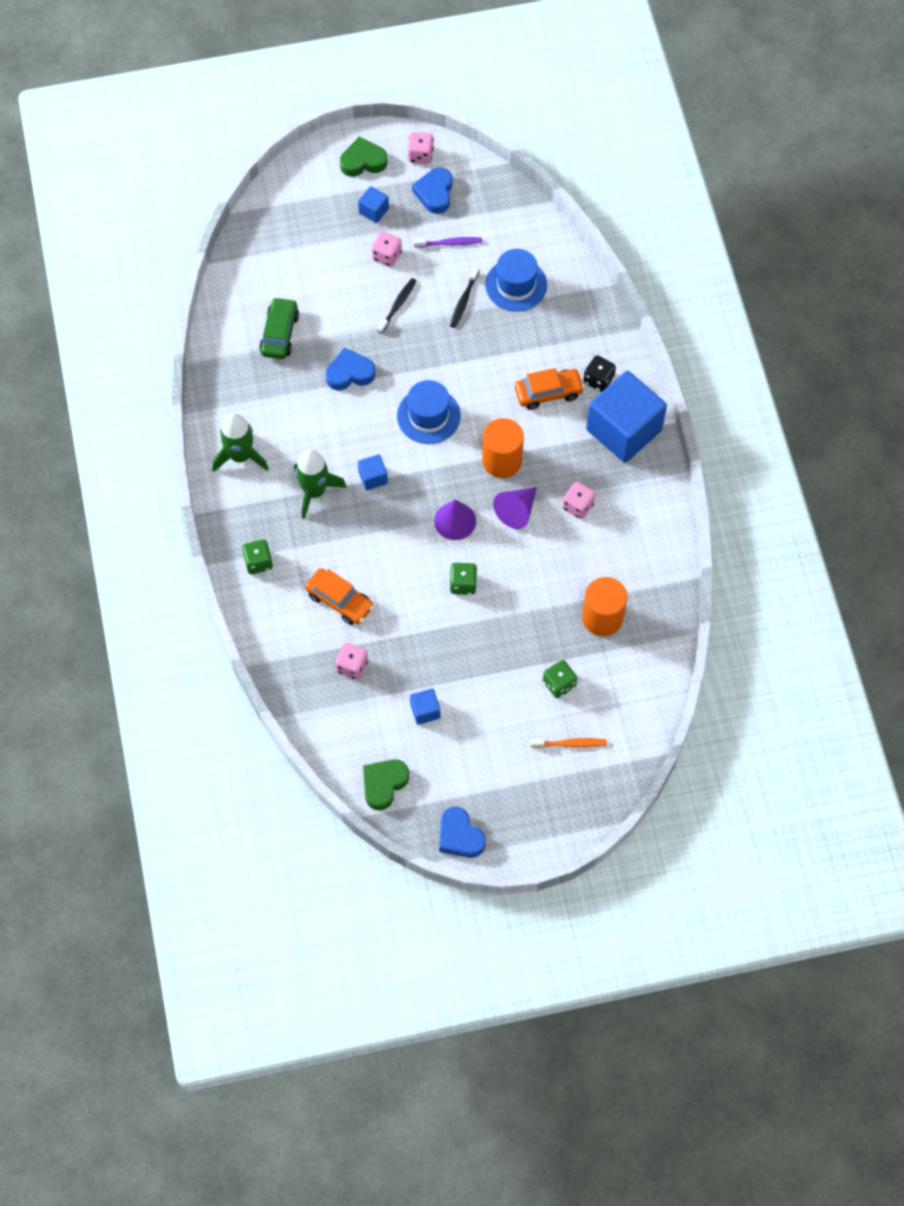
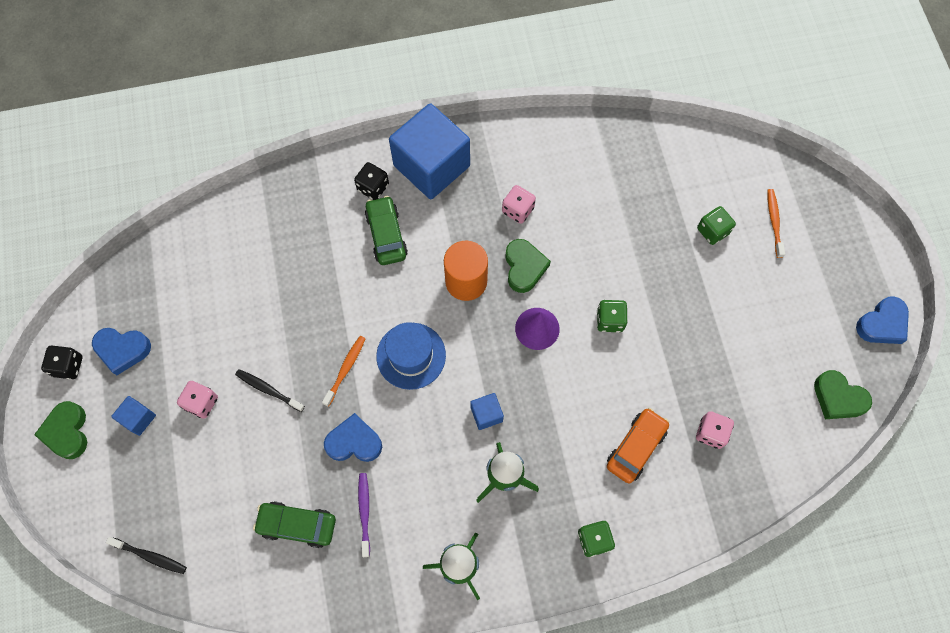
camera: 90 degrees left, 5 degrees up
(350, 373) = (354, 442): blue heart -> blue heart turned 105 degrees clockwise
(416, 364) = (345, 369): none -> orange toothbrush
(420, 155) = (68, 366): pink dice -> black dice
(425, 711) = (753, 358): blue cube -> none
(449, 243) = (192, 334): purple toothbrush -> purple toothbrush (364, 512)
(464, 301) = (268, 319): black toothbrush -> black toothbrush (150, 556)
(516, 285) = (252, 265): blue hat -> none
(517, 511) = (524, 267): purple cone -> green heart
(548, 393) = (386, 235): orange car -> green car
(602, 618) = (639, 191): orange cylinder -> none

